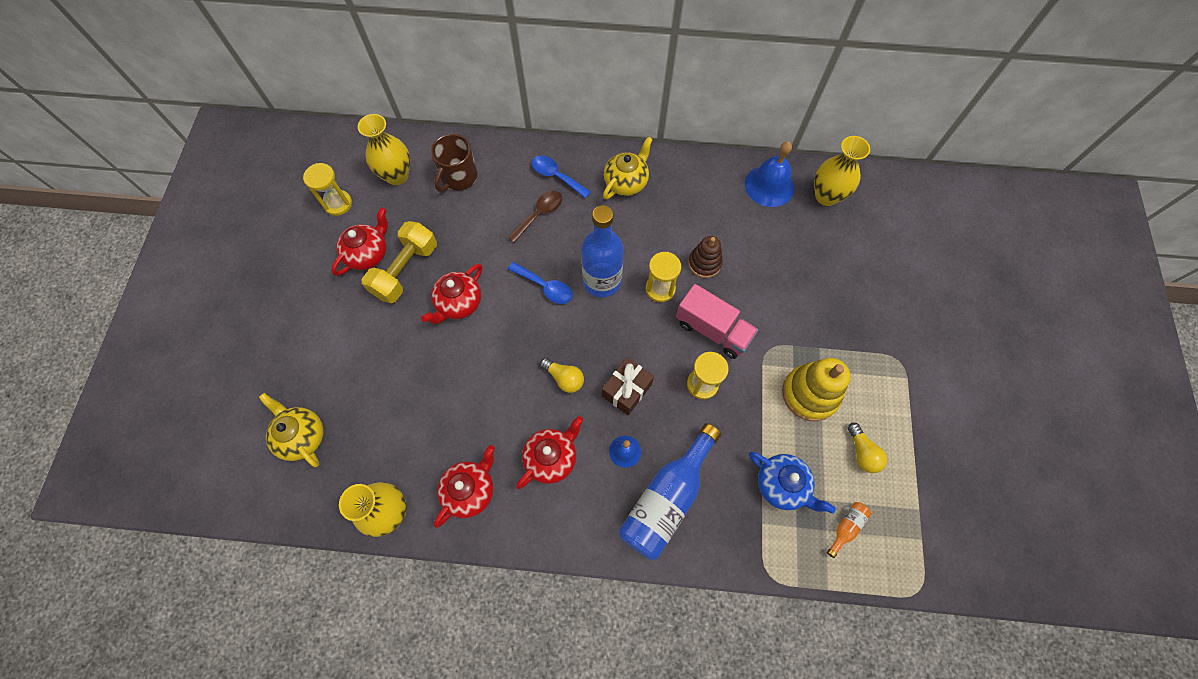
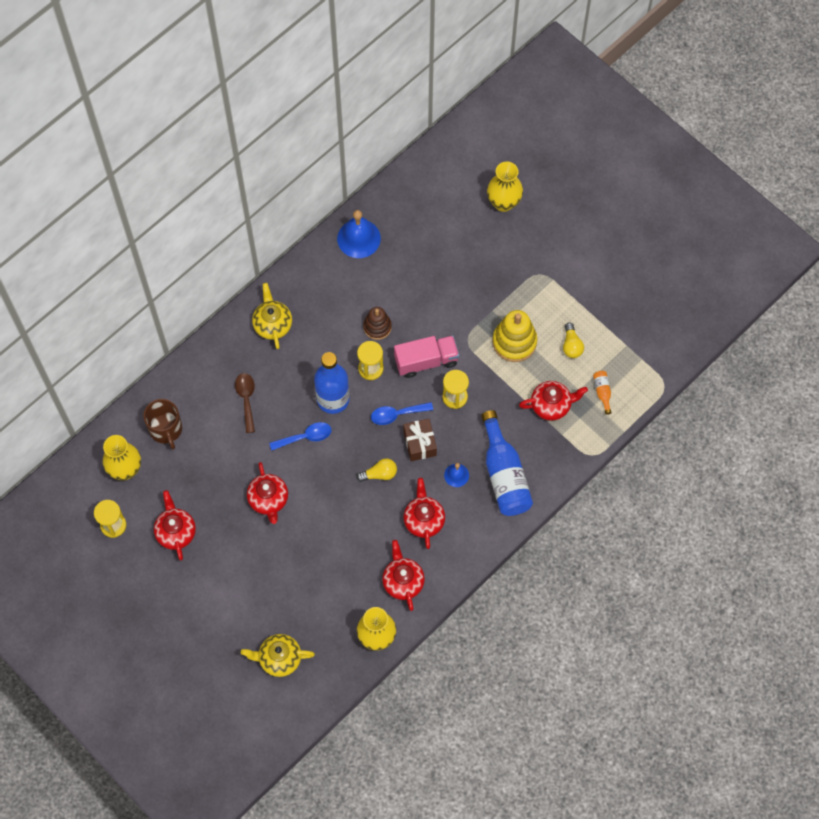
camera: 50 degrees left, 0 degrees up
(405, 270) = (212, 516): yellow dumbbell -> none
(556, 176) = (225, 365): blue spoon -> blue spoon (396, 414)
(782, 485) = (551, 405): blue teapot -> red teapot
(826, 196) = (398, 211): yellow vase -> yellow vase (503, 203)
(862, 452) = (571, 345): yellow light bulb -> yellow light bulb turned 60 degrees clockwise

